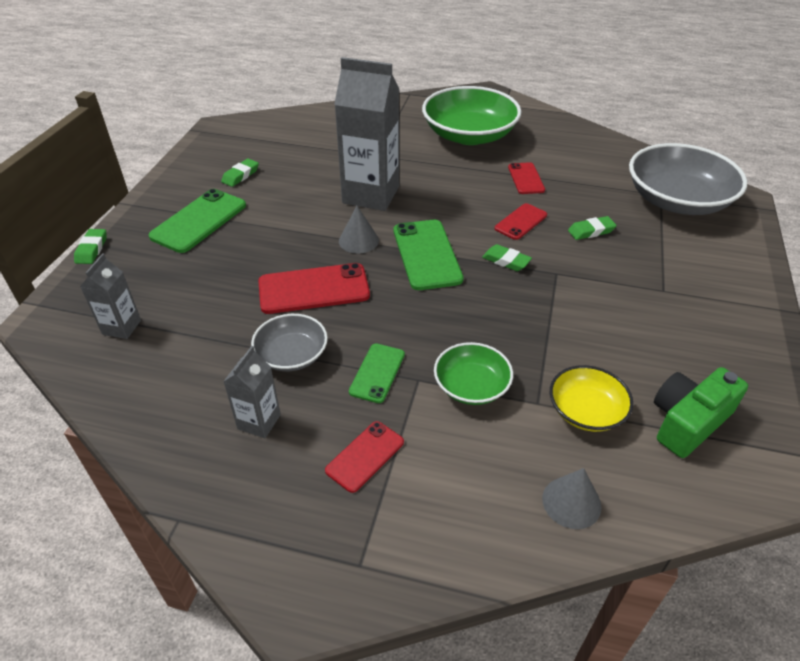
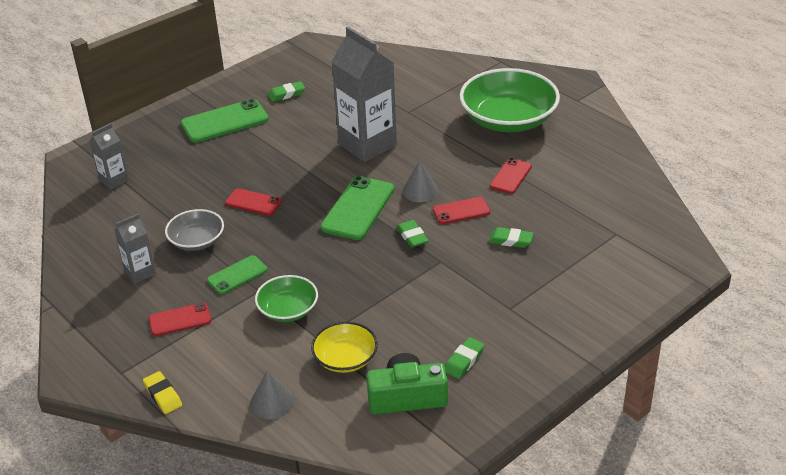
camera: 35 degrees right, 5 degrees down
(92, 249) = (139, 118): green eraser -> green eraser (464, 361)
(314, 289) = (253, 202): red phone -> red phone, size x0.59
(358, 240) = (320, 178): grey cone -> grey cone (420, 191)
(443, 566) = (163, 395): none -> yellow eraser
(677, 200) = (624, 244): grey bowl -> none

